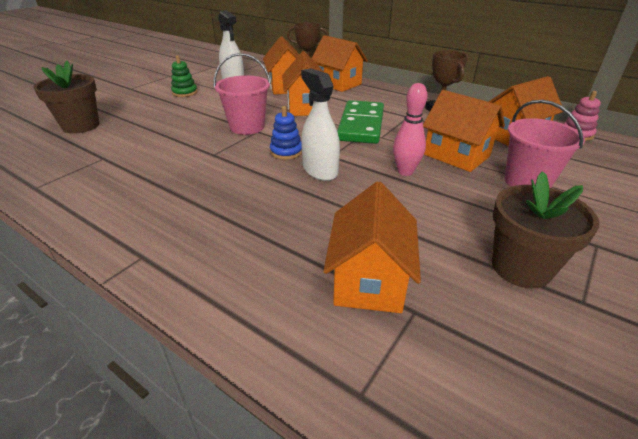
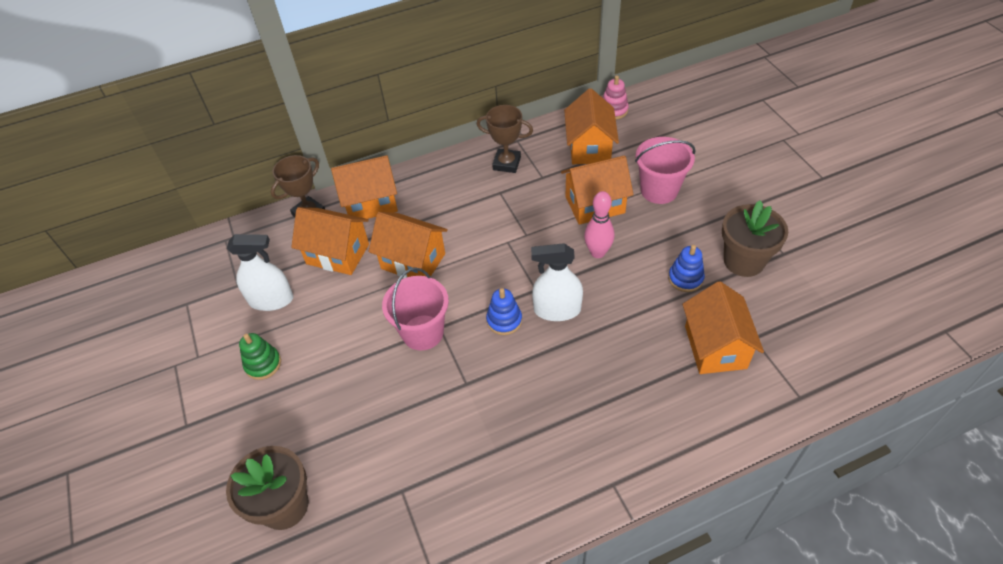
camera: 55 degrees left, 15 degrees up
(361, 125) = (491, 237): green domino -> none
(369, 280) = (715, 347): orange house -> orange house turned 45 degrees clockwise
(439, 230) = (685, 278): none -> blue stacking toy

